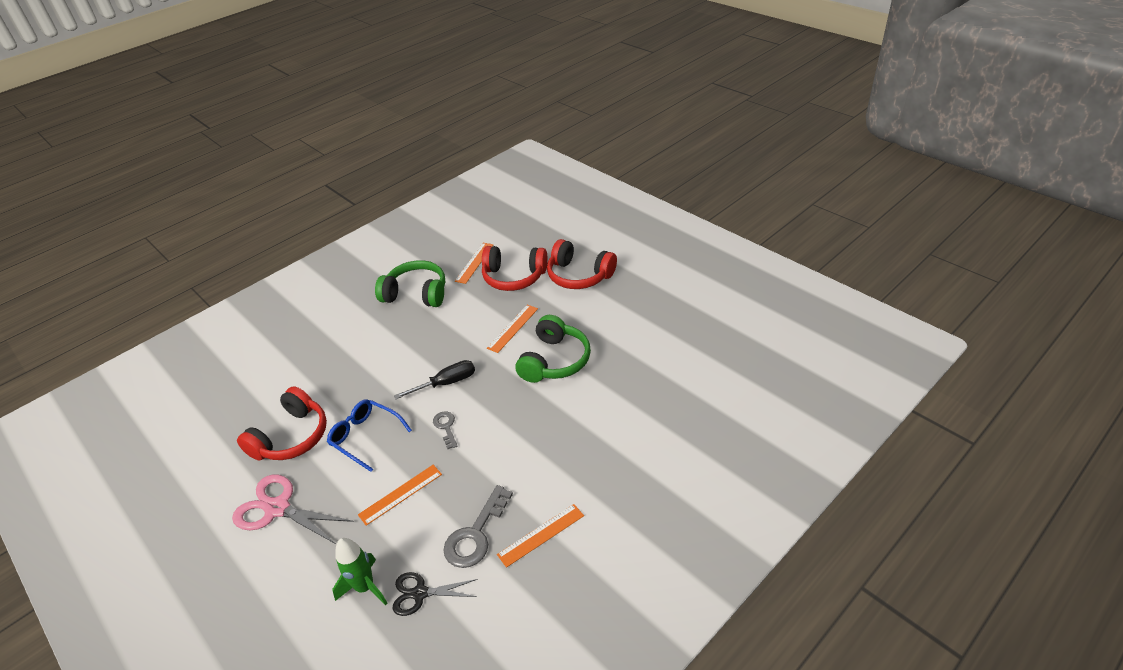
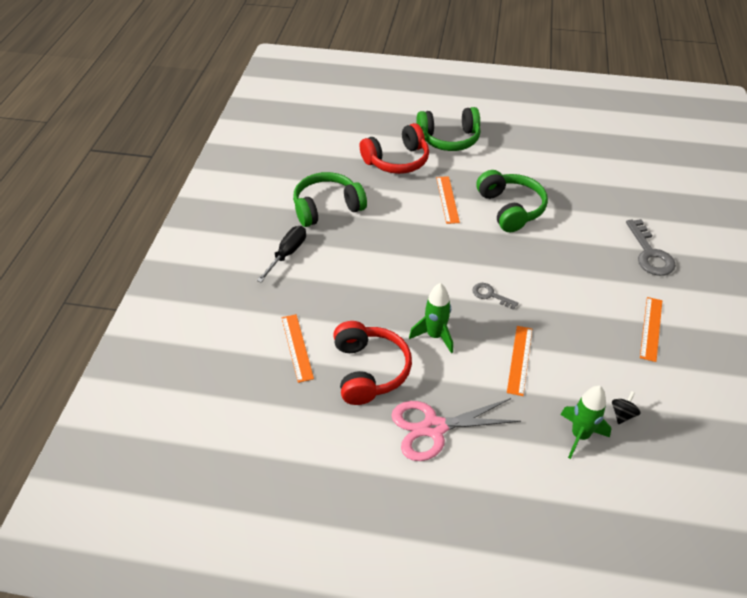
camera: 40 degrees left, 5 degrees up
(365, 437) = (435, 336): blue glasses -> green rocket
(420, 593) = (622, 414): black scissors -> black spinning top
(446, 383) = (447, 264): black screwdriver -> black screwdriver (287, 254)
(474, 262) = (347, 162): orange ruler -> orange ruler (297, 347)
(475, 534) = (609, 354): grey key -> grey key (649, 253)
(579, 275) = (449, 139): red headphones -> green headphones

